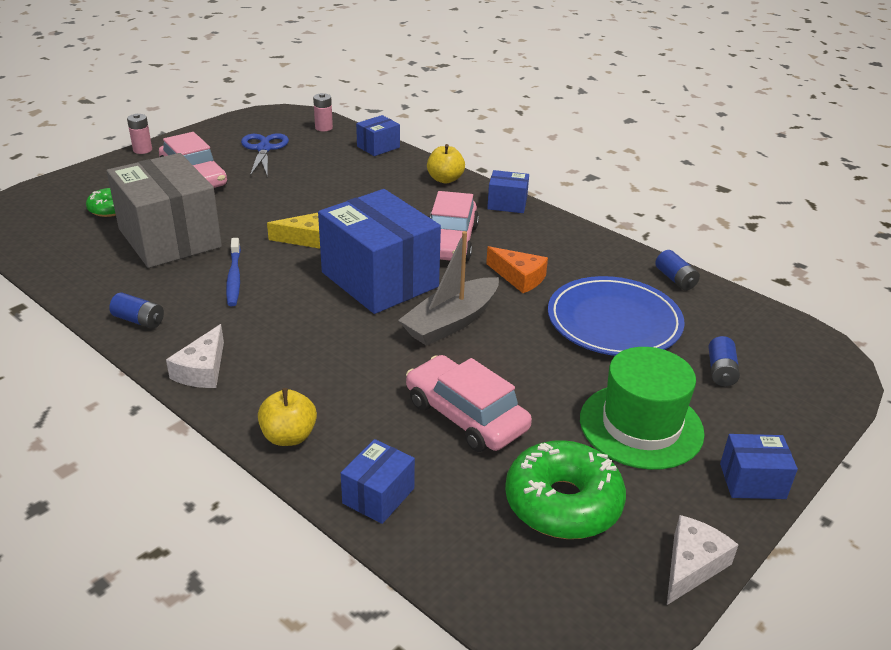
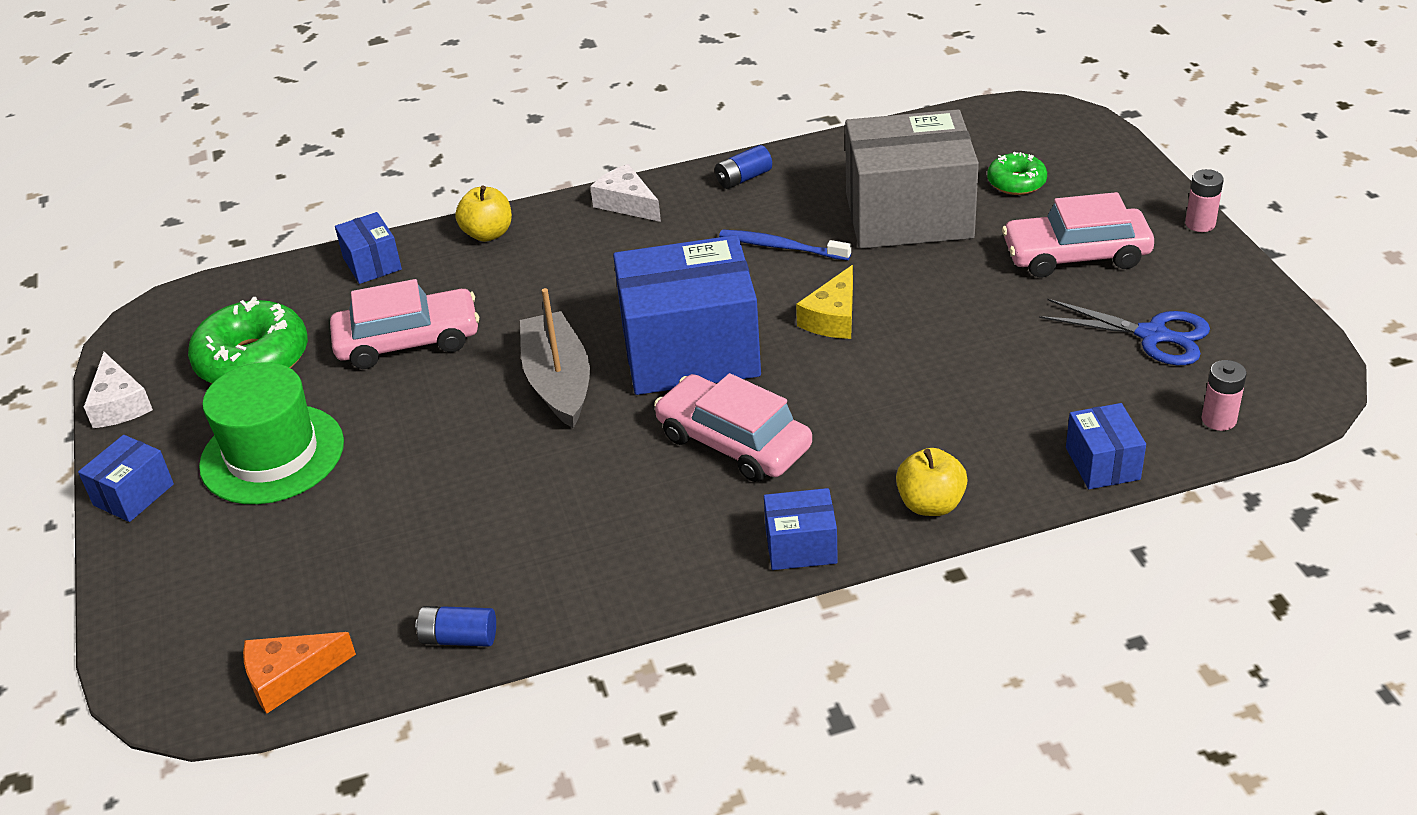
camera: 125 degrees right, 5 degrees up
(507, 204) = (801, 546): blue box -> blue box turned 45 degrees clockwise
(519, 277) = (597, 475): orange cheese -> orange cheese (290, 677)
(614, 321) = (435, 520): blue plate -> none
(721, 371) = (269, 568): blue battery -> none

